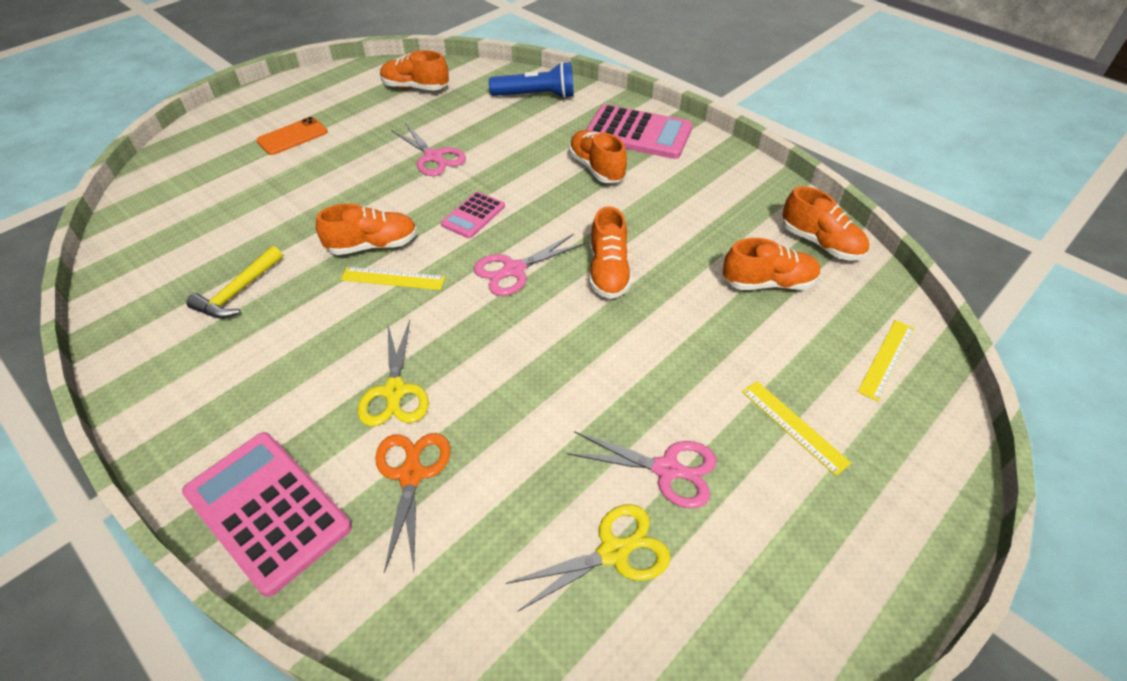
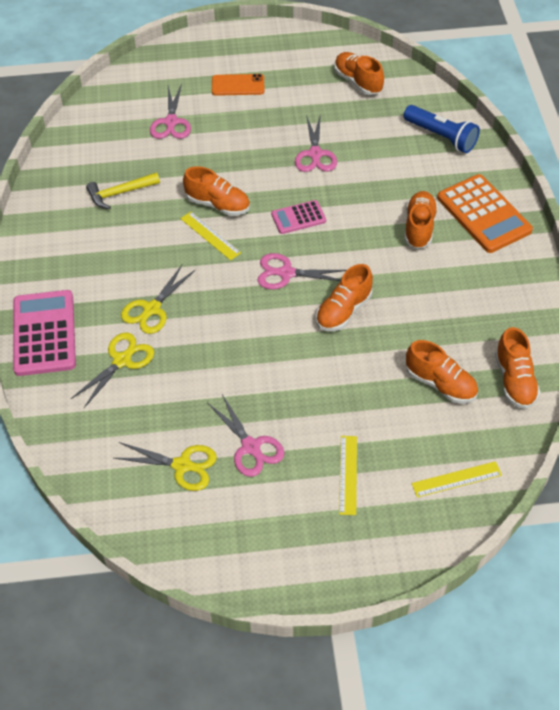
camera: 40 degrees right, 5 degrees up
(243, 197) = (171, 122): none -> pink scissors
(411, 475) = (122, 361): orange scissors -> yellow scissors
(638, 133) = (483, 214): pink calculator -> orange calculator

